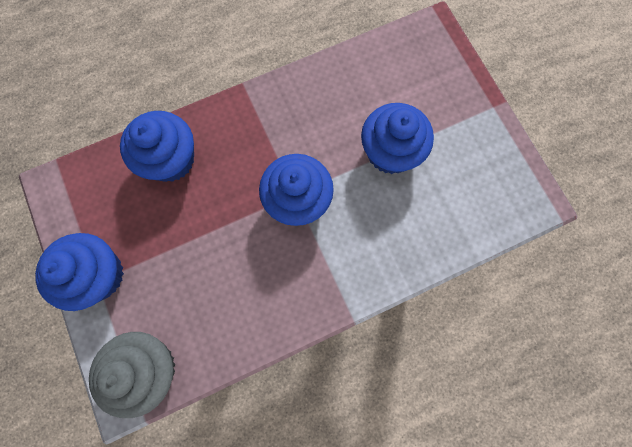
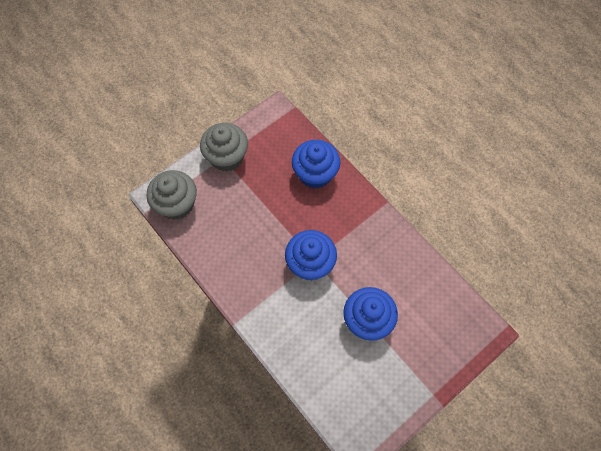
camera: 75 degrees right, 10 degrees down
(99, 275) = (227, 157): blue cupcake -> grey cupcake

